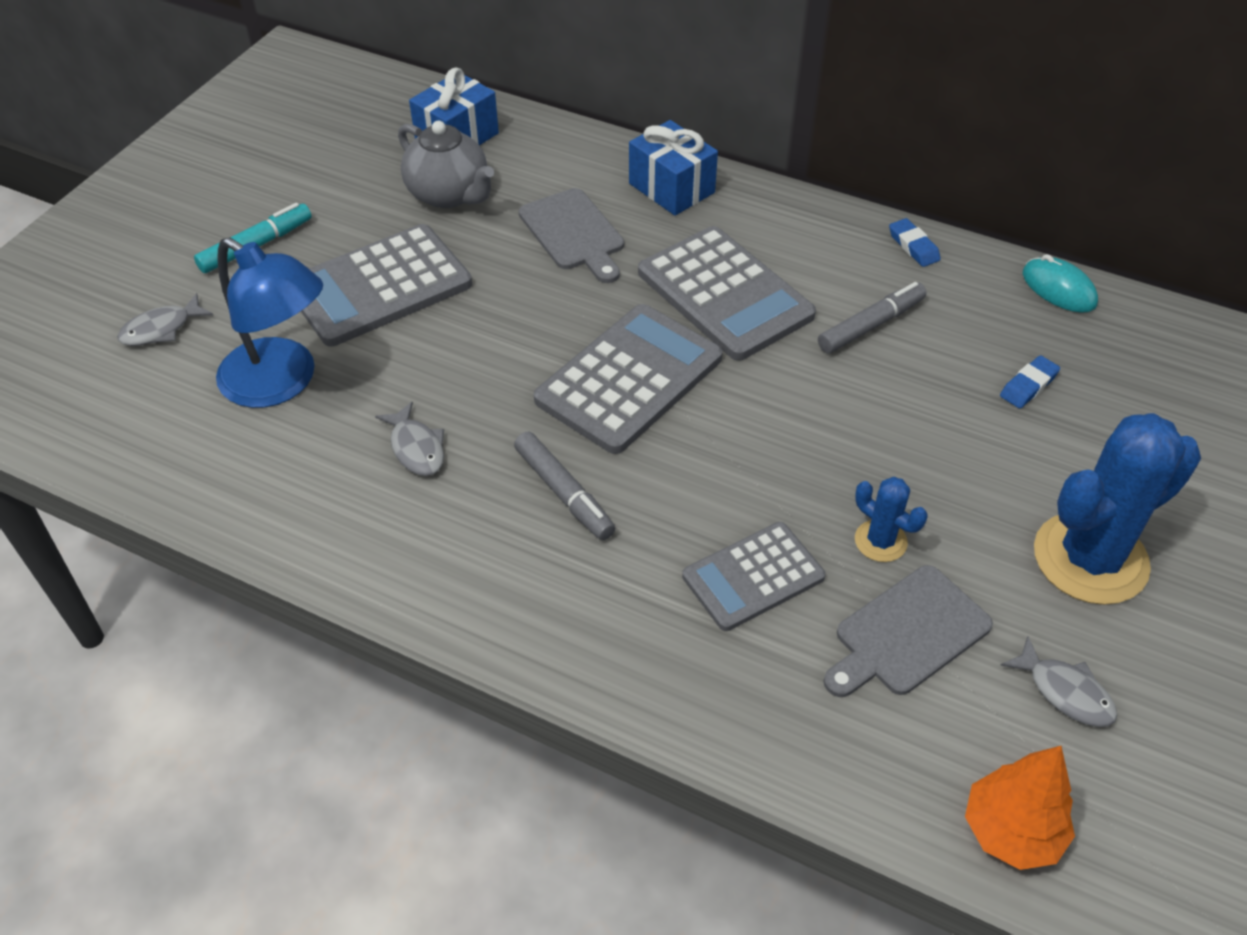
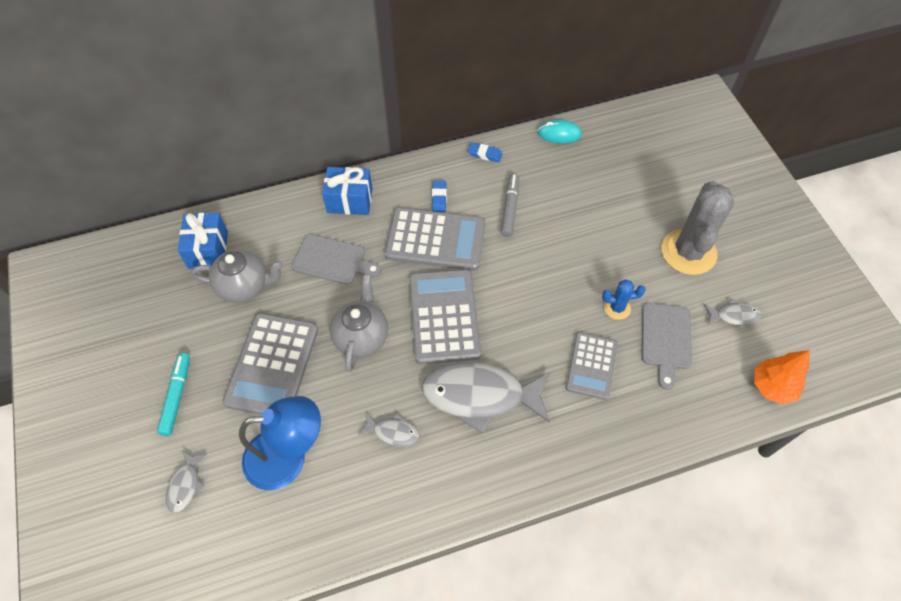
camera: 45 degrees left, 10 degrees up
(507, 329) = (361, 337): none -> grey teapot
(564, 493) = (480, 395): grey marker -> grey fish
(1028, 386) = (594, 190): blue eraser -> blue eraser (439, 198)
(1090, 558) = (688, 252): blue cactus -> grey cactus

